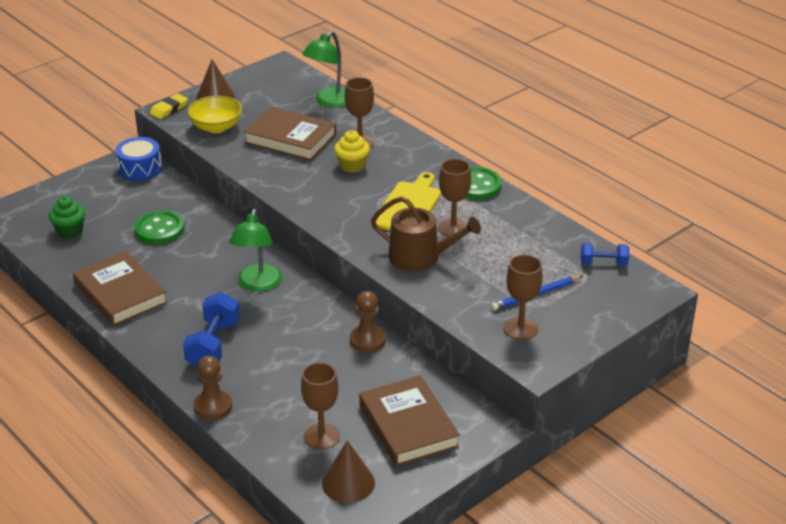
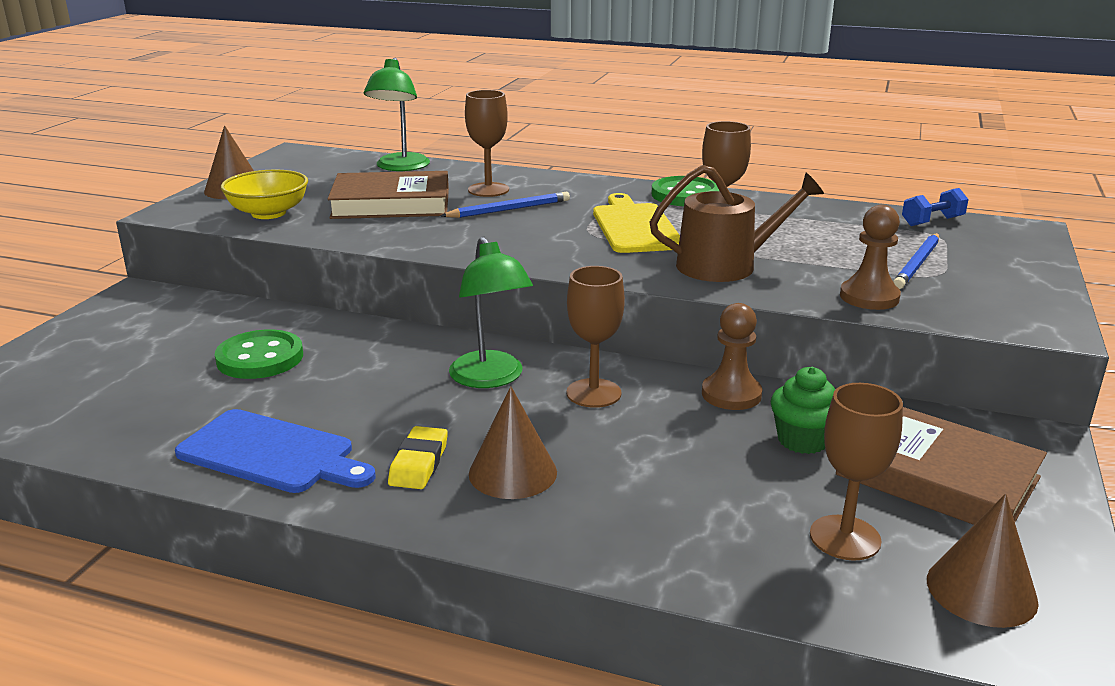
camera: 30 degrees left, 10 degrees down
(70, 231) = (97, 399): green cupcake -> green cupcake (802, 440)
(120, 293) = (271, 453): brown book -> blue cutting board
(140, 168) = (158, 302): blue drum -> none
(169, 109) = (174, 211): yellow eraser -> yellow eraser (419, 463)
(213, 345) = (512, 472): blue dumbbell -> brown cone
(213, 406) = (618, 561): brown pawn -> brown pawn (869, 297)
(352, 166) = (509, 209): yellow cupcake -> blue pencil
(520, 328) = (960, 297): brown goblet -> brown goblet (593, 393)

